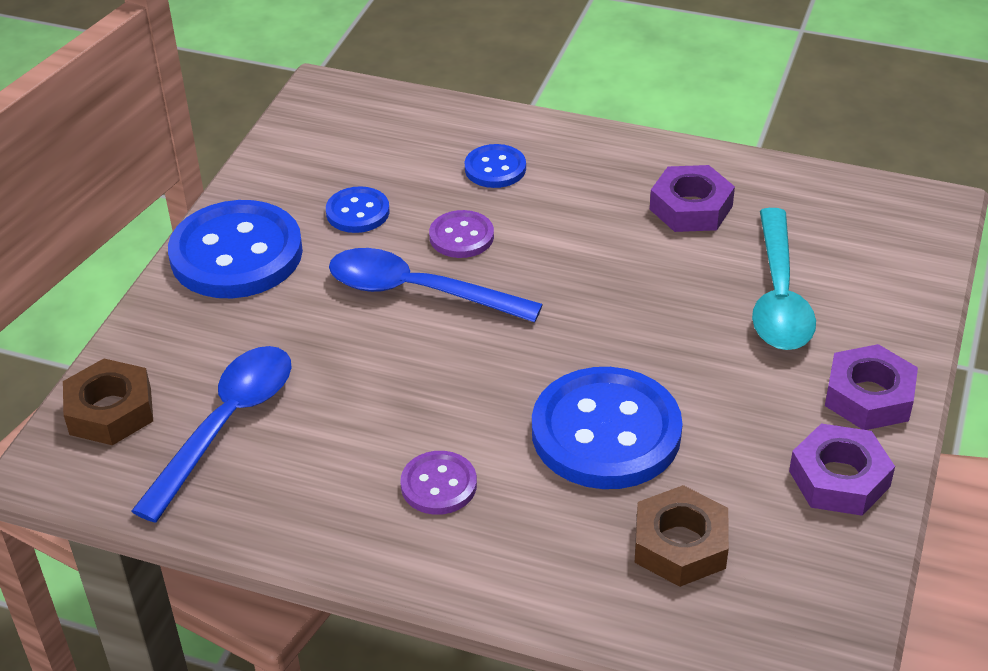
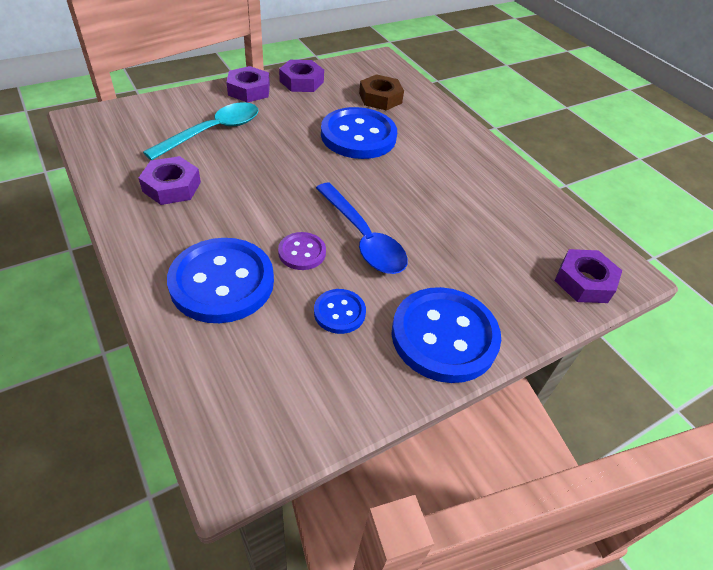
camera: 145 degrees left, 5 degrees up
(110, 411) = (584, 281): brown nut -> purple nut
(226, 425) = (523, 236): blue spoon -> none
(439, 485) = (446, 159): purple button -> none
(495, 168) = (222, 282): blue button -> blue button, size x2.02

